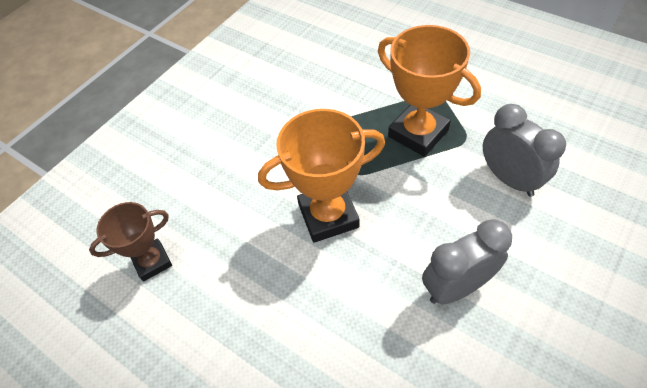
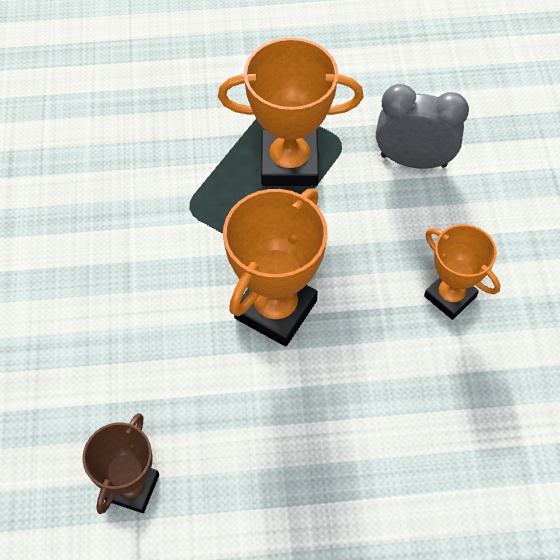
camera: 45 degrees left, 5 degrees up
(456, 287) = (450, 296): grey clock -> orange trophy

